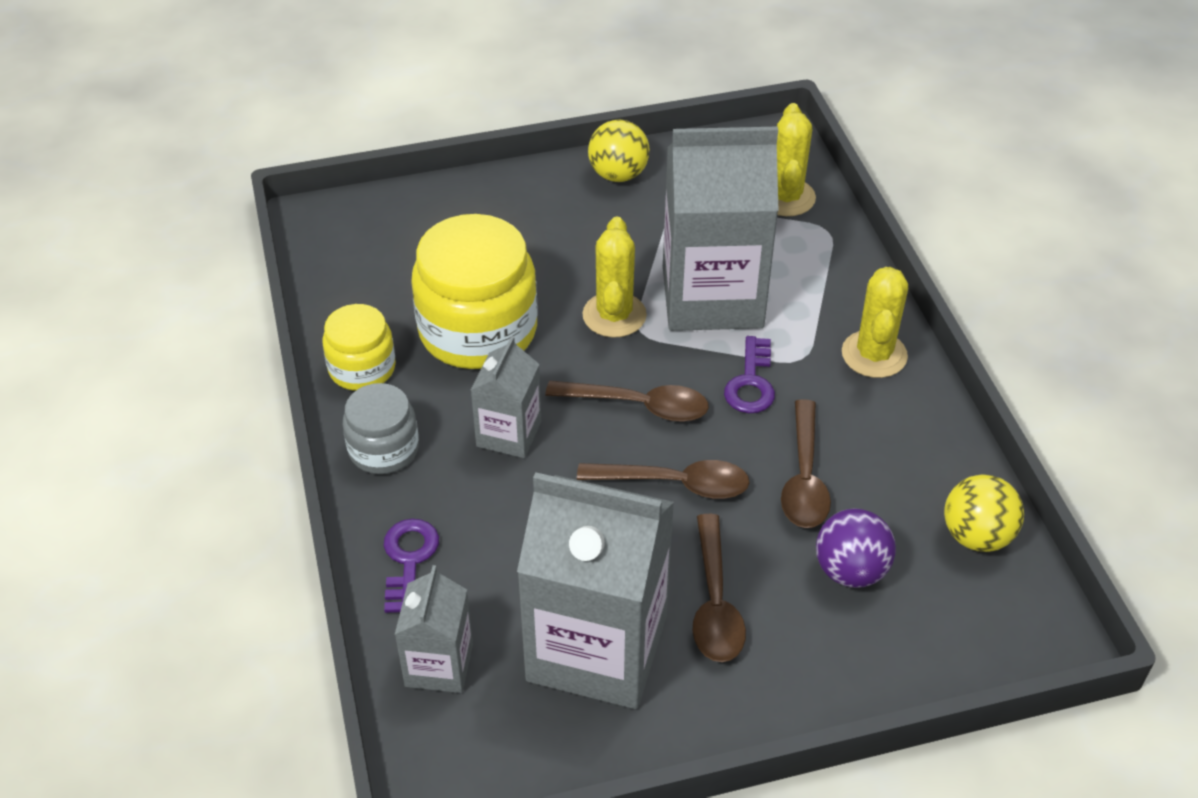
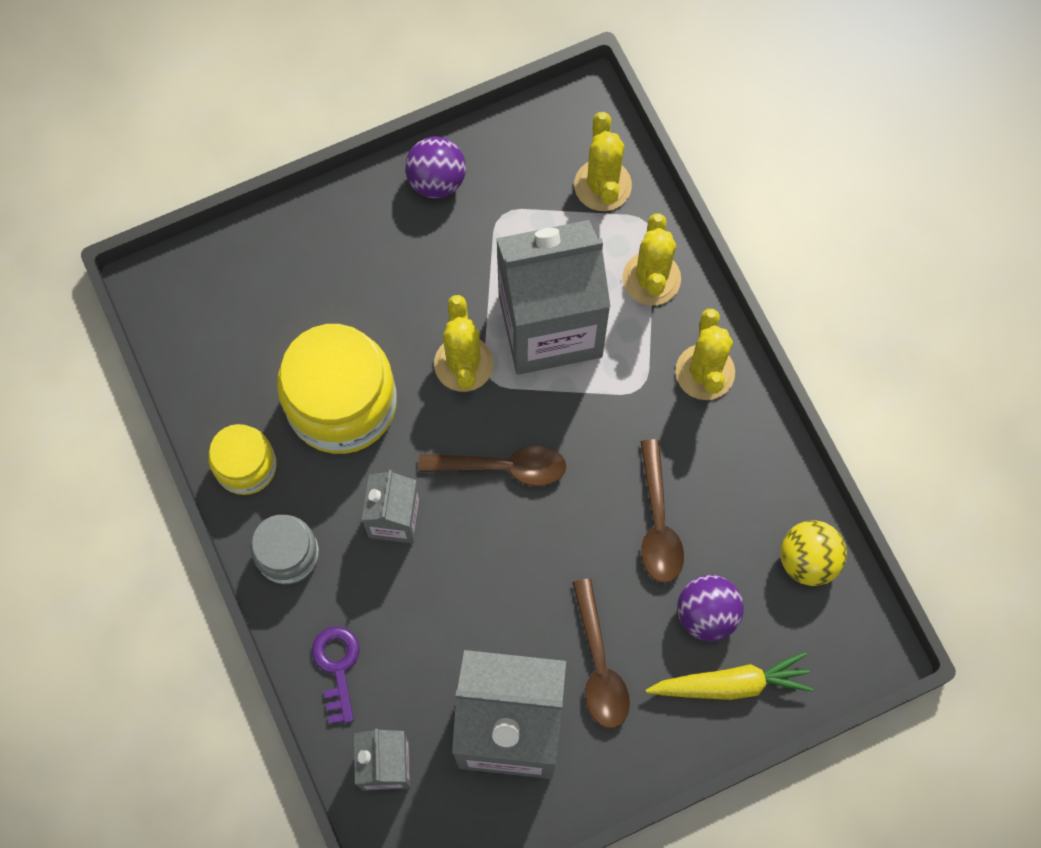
camera: 10 degrees left, 25 degrees up
(618, 175) = (436, 180): yellow ball -> purple ball
(674, 484) = (548, 548): brown spoon -> none
(751, 382) = (599, 424): purple key -> none
(826, 273) = (651, 278): none -> yellow cactus
(871, 644) = (730, 683): none -> yellow carrot

